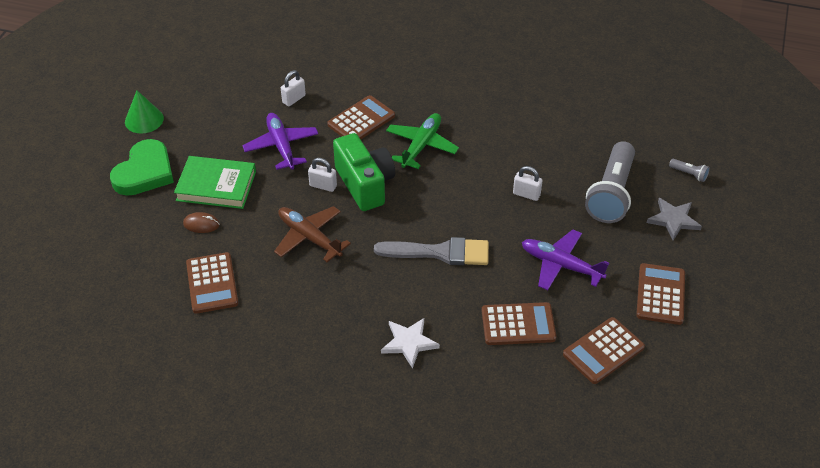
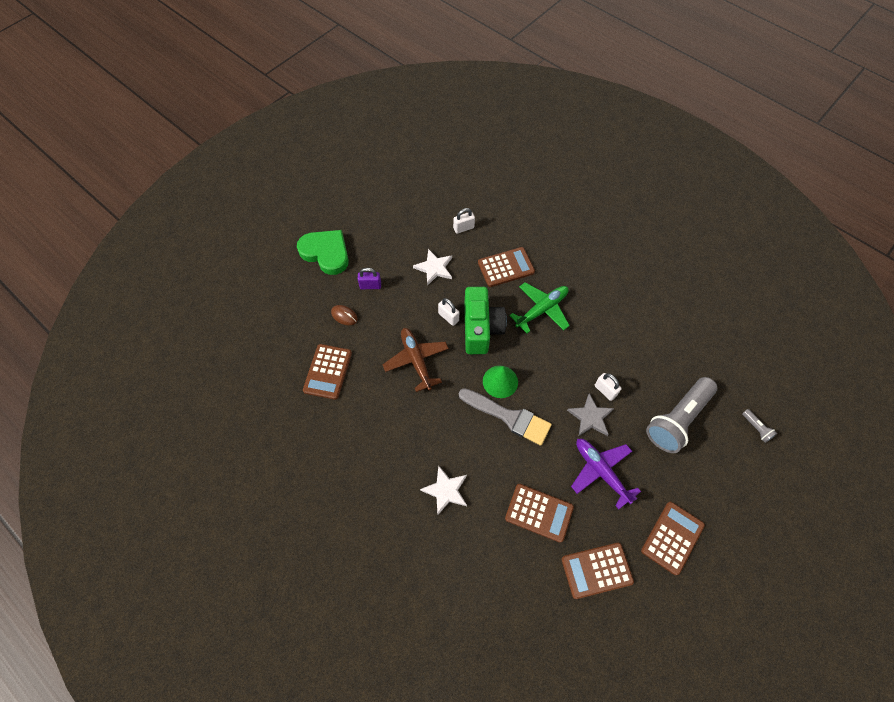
camera: 25 degrees right, 15 degrees up
(144, 120) = (346, 206): green cone -> green cone (500, 381)
(145, 172) = (326, 253): green heart -> green heart turned 105 degrees counterclockwise
(216, 186) = (370, 286): green book -> purple padlock
(281, 146) = (434, 268): purple plane -> white star
(673, 220) = (720, 468): grey star -> grey star (590, 417)

